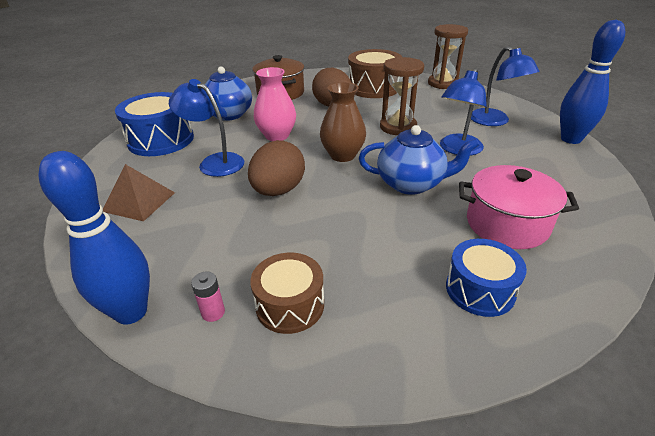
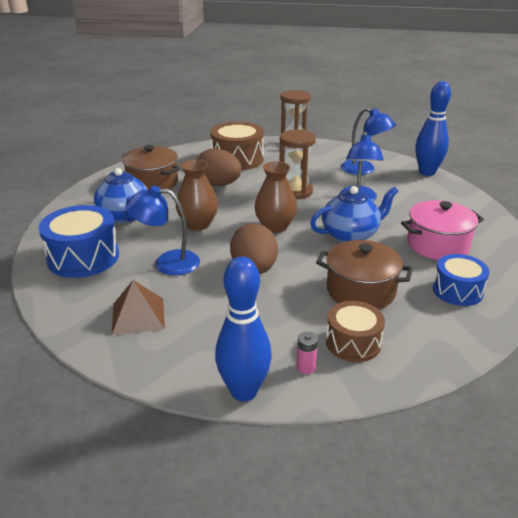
camera: 30 degrees left, 5 degrees down
(277, 136) = (198, 224): pink vase -> brown vase
(360, 248) = (360, 291): none -> brown pot

